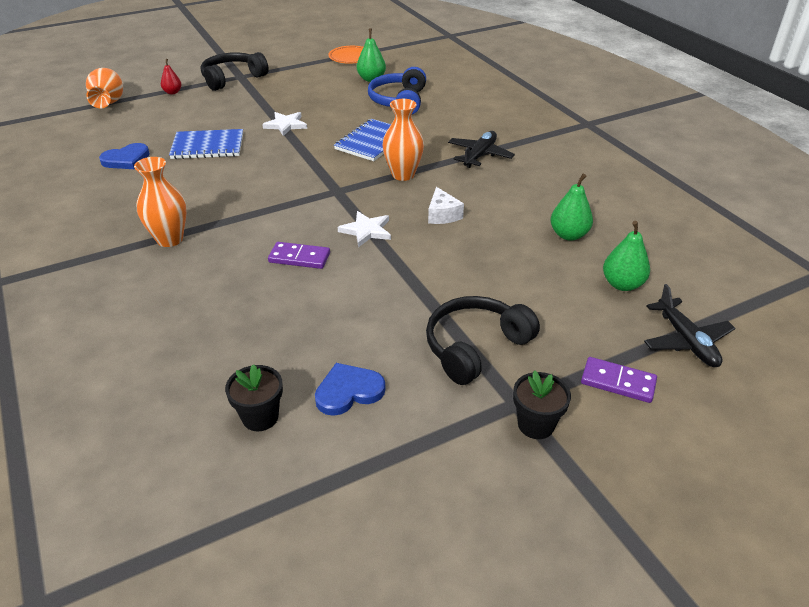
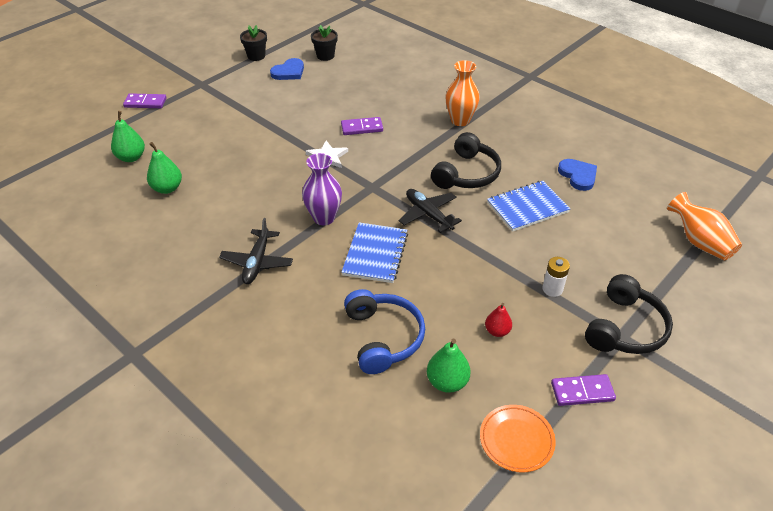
camera: 160 degrees right, 5 degrees up
(126, 159) = (578, 176): blue heart -> blue heart turned 120 degrees clockwise
(173, 92) = (659, 278): red pear -> red pear (497, 331)
(255, 101) = (552, 289): none -> white battery
(285, 125) = (482, 256): white star -> none
(294, 64) = (582, 392): none -> purple domino
(403, 175) = (324, 218): orange vase -> purple vase
(442, 215) = (273, 183): white cheese -> none
(475, 346) = (227, 103): black headphones -> black headphones (467, 174)
(536, 424) = (191, 78): black flower pot -> black flower pot (256, 56)
(686, 341) = (98, 131): black plane -> black plane (428, 214)

